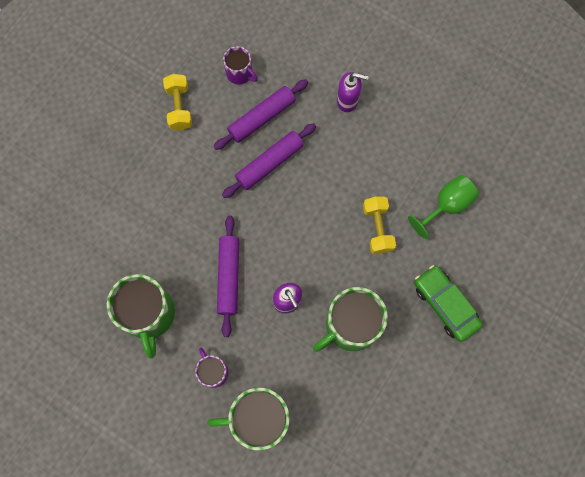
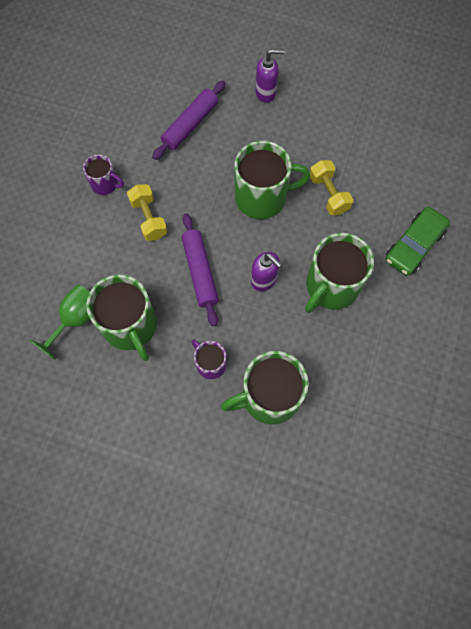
camera: 15 degrees left, 5 degrees down
(179, 107) = (109, 133): yellow dumbbell -> yellow dumbbell (149, 218)
(240, 73) = (158, 92): purple mug -> purple mug (105, 184)
(269, 163) = (209, 162): purple rolling pin -> none
(311, 214) = (262, 197): none -> green mug
(445, 304) = (414, 245): green car -> green car turned 90 degrees counterclockwise
(447, 205) = (385, 159): green goblet -> green goblet (76, 319)

